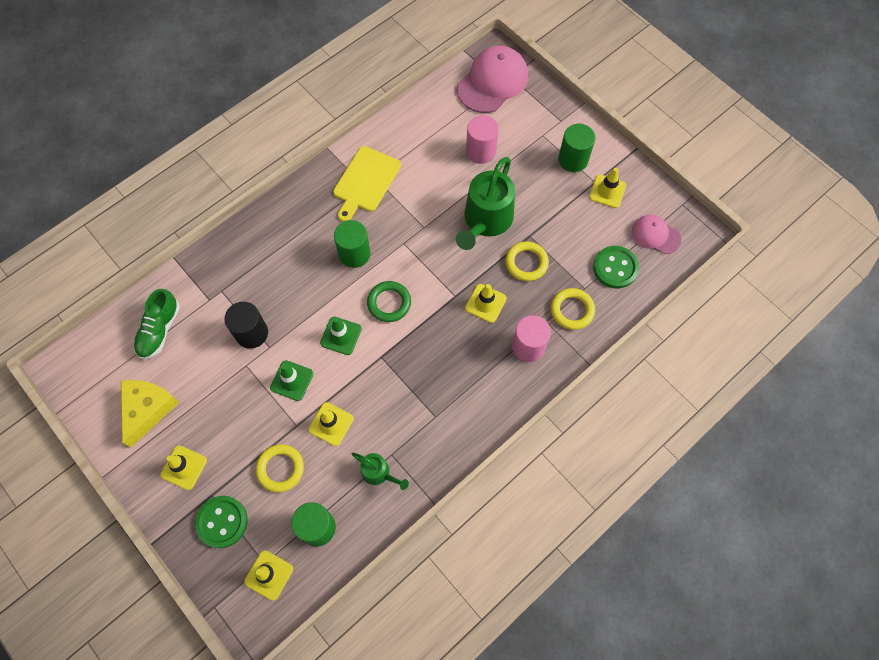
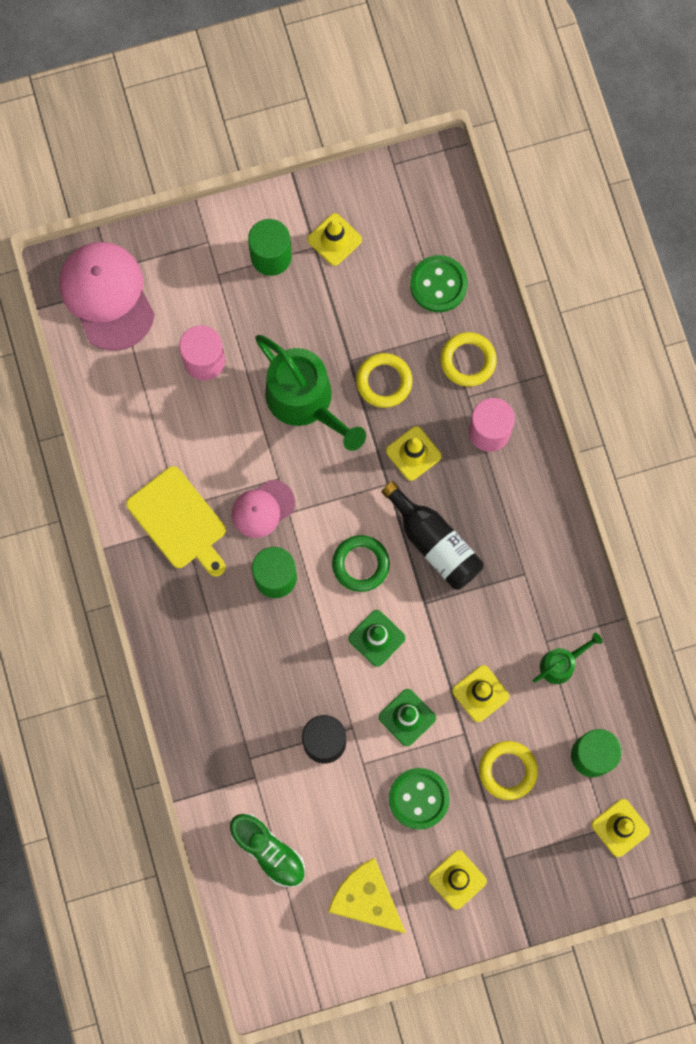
camera: 65 degrees left, 10 degrees up
(222, 522) = (539, 858): green button -> green button (419, 798)
(428, 345) = (434, 543): none -> black bottle
(655, 235) = (418, 216): pink cap -> pink cap (263, 509)

